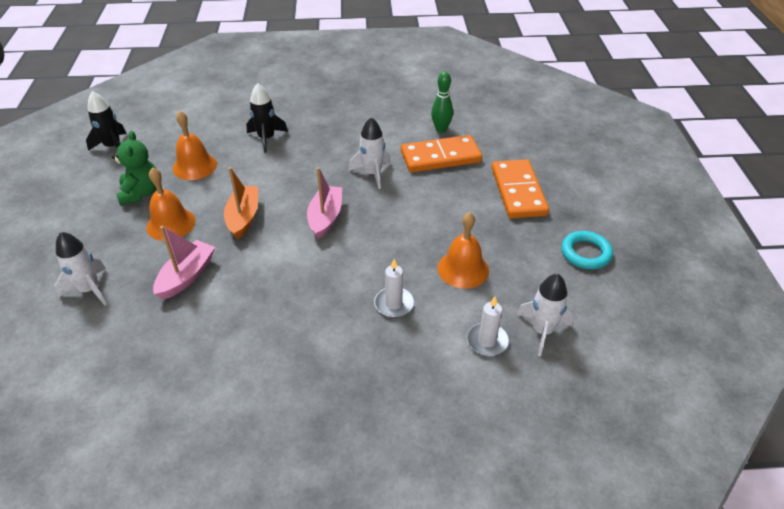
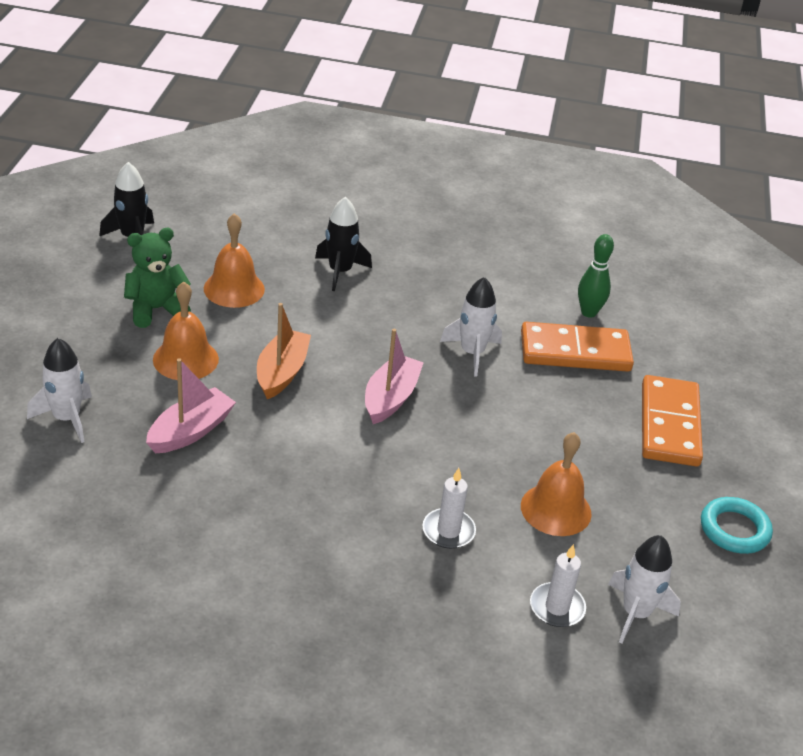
camera: 10 degrees right, 5 degrees down
(141, 193) = (156, 309): green teddy bear -> green teddy bear turned 120 degrees counterclockwise

